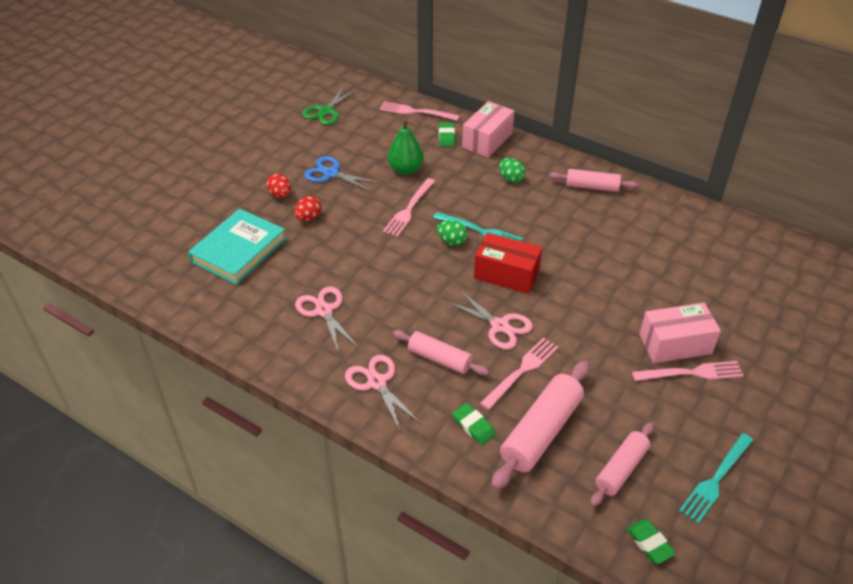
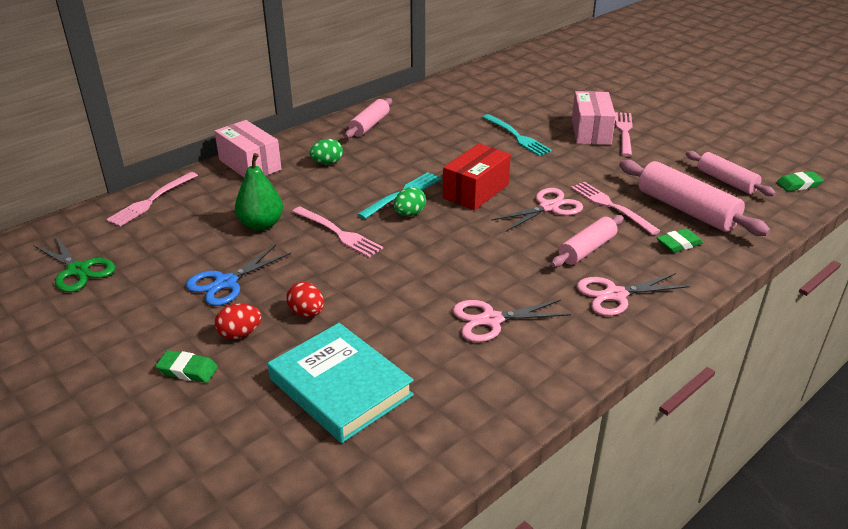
camera: 75 degrees left, 10 degrees down
(446, 137) = (221, 188): green eraser -> green eraser (187, 370)
(715, 480) = (734, 146): turquoise fork -> turquoise fork (517, 136)

